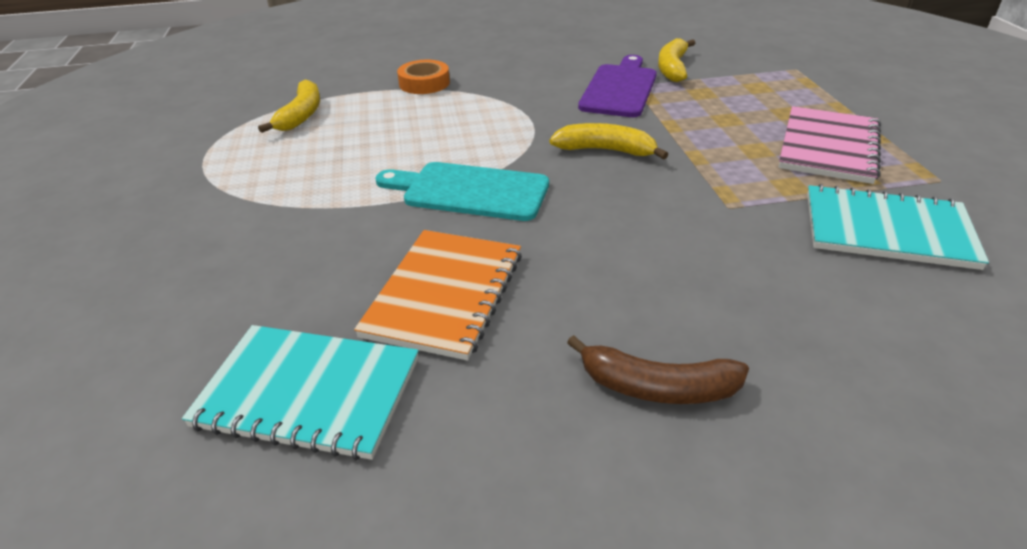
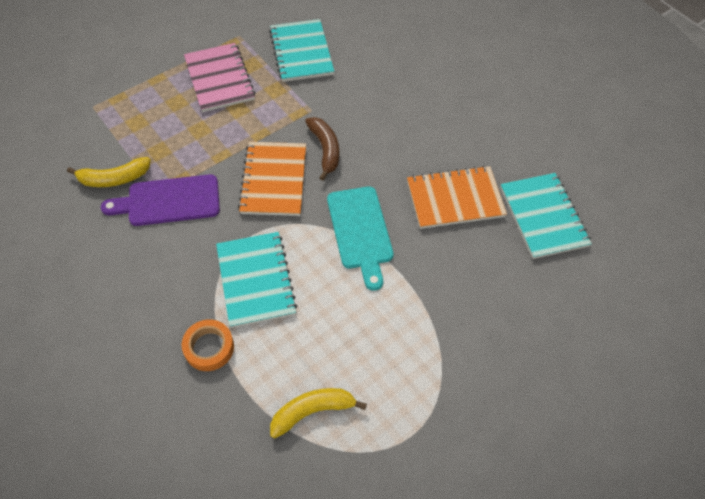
camera: 120 degrees left, 20 degrees up
(471, 115) = (256, 280): none -> turquoise notebook
(606, 150) = (274, 180): yellow banana -> orange notebook
(657, 387) = (458, 108): brown banana -> brown banana (325, 150)
(828, 147) = (219, 79): pink notebook -> pink notebook turned 75 degrees clockwise

